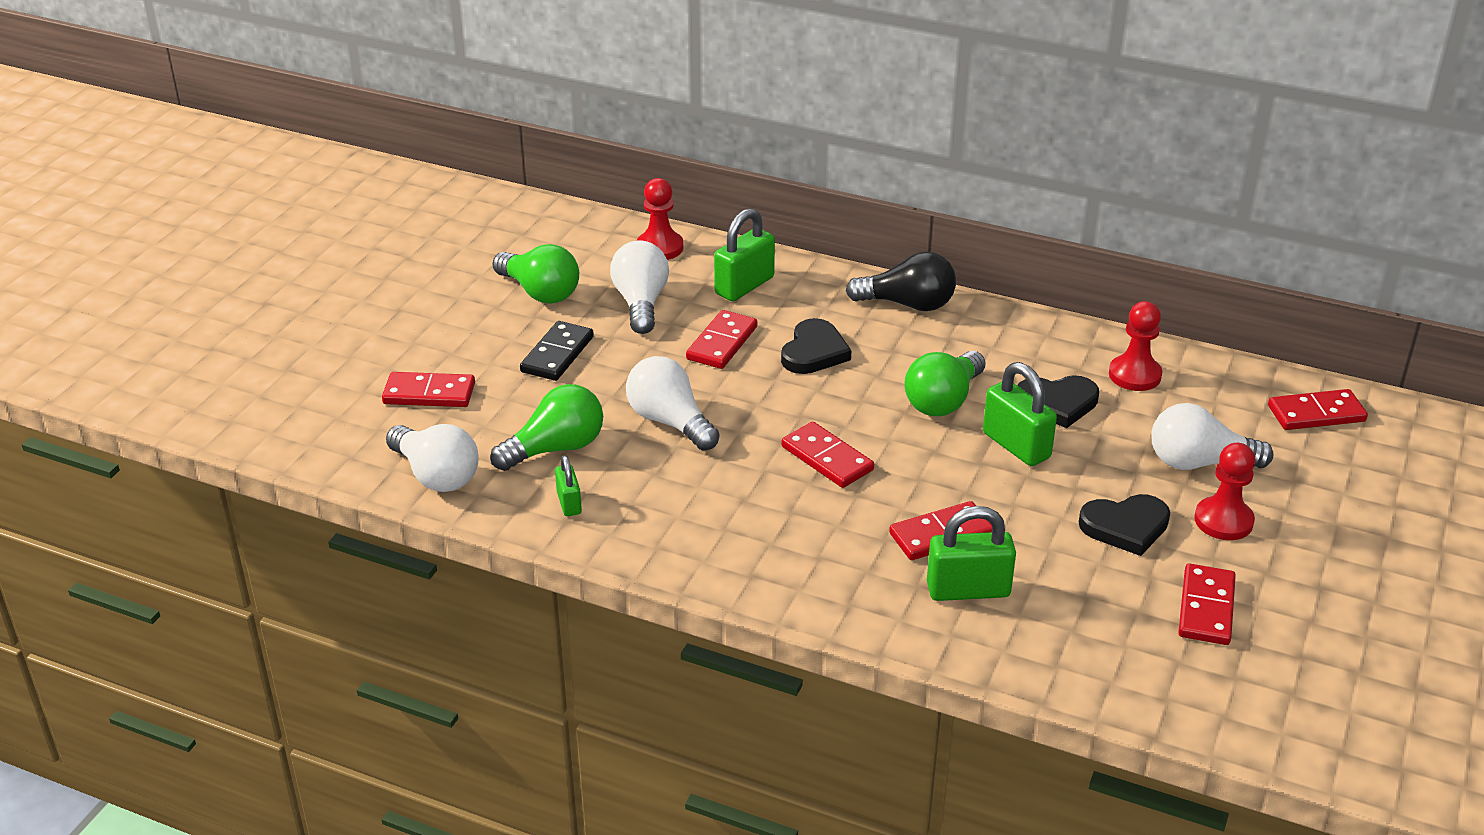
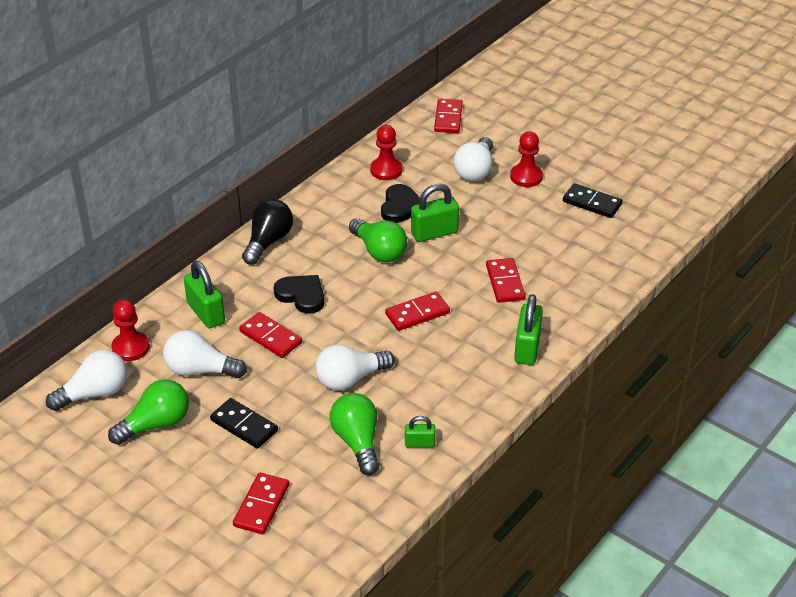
camera: 75 degrees left, 5 degrees up
(436, 475) = (364, 511): white light bulb -> white light bulb (95, 393)
(968, 590) = (555, 283): green padlock -> green padlock (527, 348)
(1125, 527) = (520, 212): black heart -> none
(1206, 608) = (592, 203): red domino -> black domino

